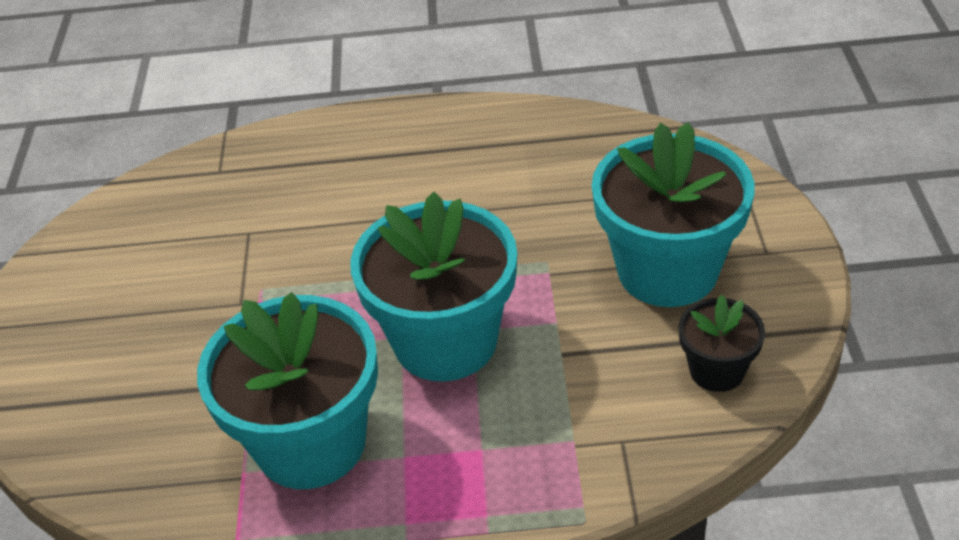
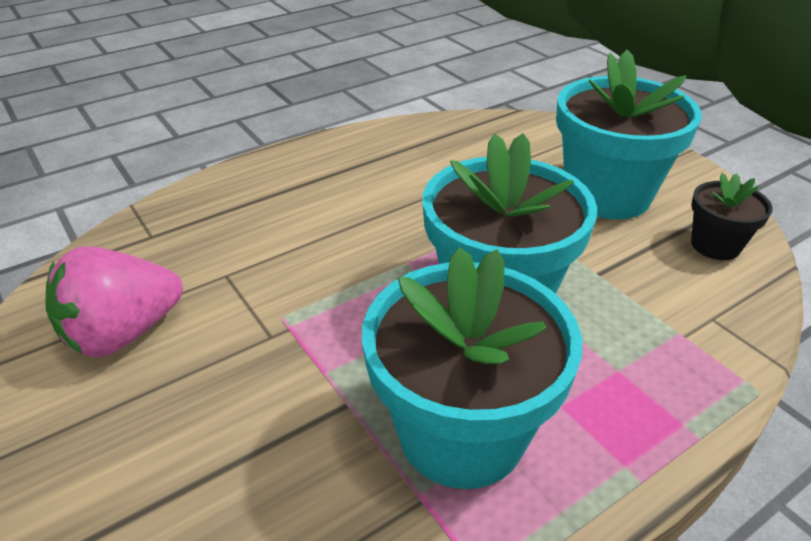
camera: 35 degrees left, 5 degrees down
(142, 259) = (123, 334): none -> pink strawberry

